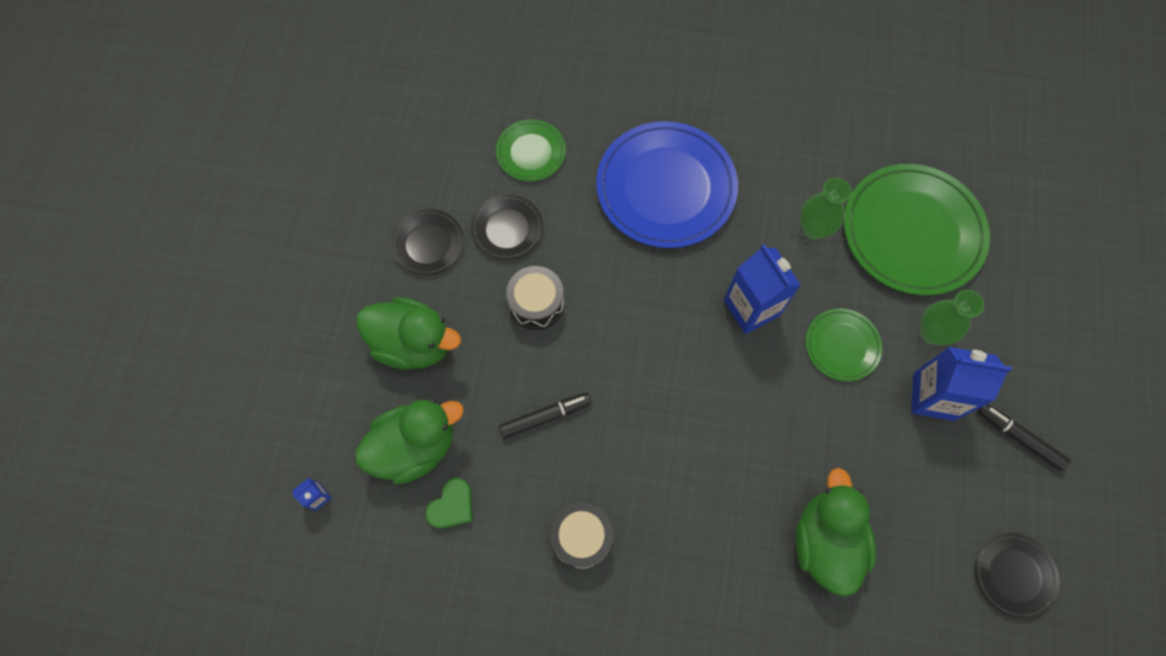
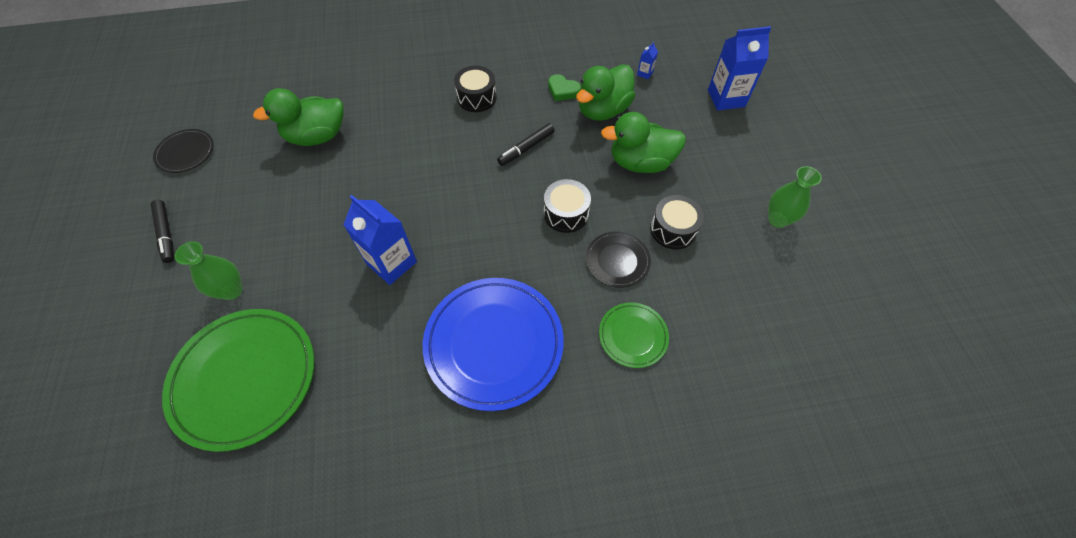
camera: 160 degrees right, 10 degrees down
(428, 244) = (673, 229): black plate -> black drum
(452, 506) = (563, 90): green heart -> green heart turned 75 degrees counterclockwise
(813, 229) = (344, 350): green vase -> green vase (777, 219)
(825, 541) = (317, 136): green duck -> green duck turned 90 degrees clockwise
(842, 346) = (311, 257): green plate -> none
(933, 396) = (234, 242): blue carton -> blue carton (726, 98)
(1018, 438) = (166, 234): black marker -> black marker turned 45 degrees clockwise

